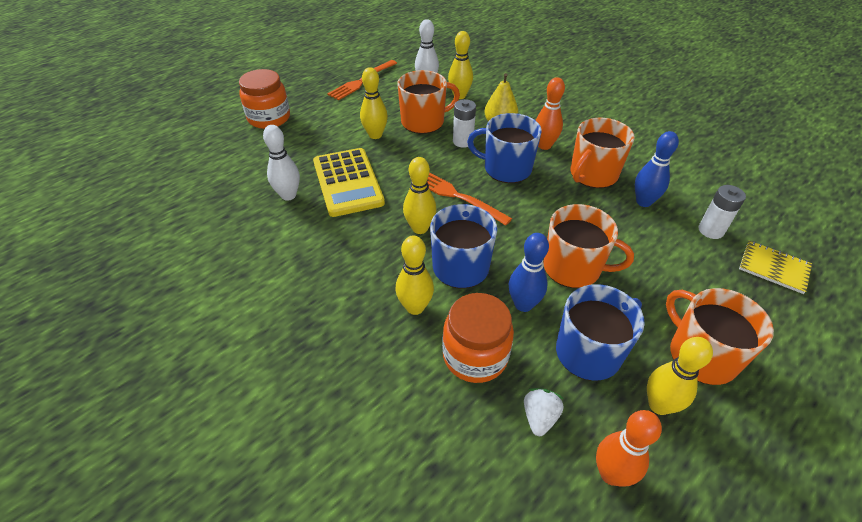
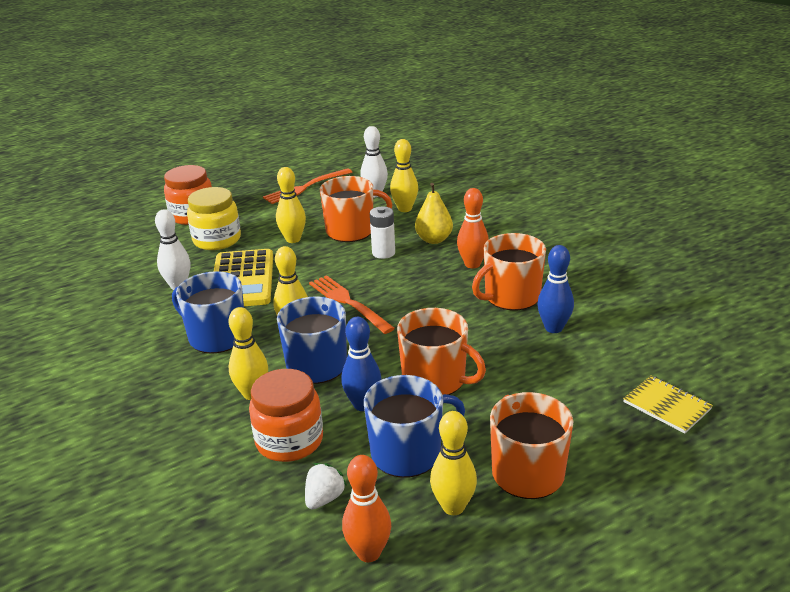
camera: 15 degrees right, 15 degrees down
(304, 142) = (217, 240): none -> yellow jar
(506, 168) = (416, 282): blue mug -> blue mug (216, 337)
(711, 230) = (615, 363): white battery -> none

